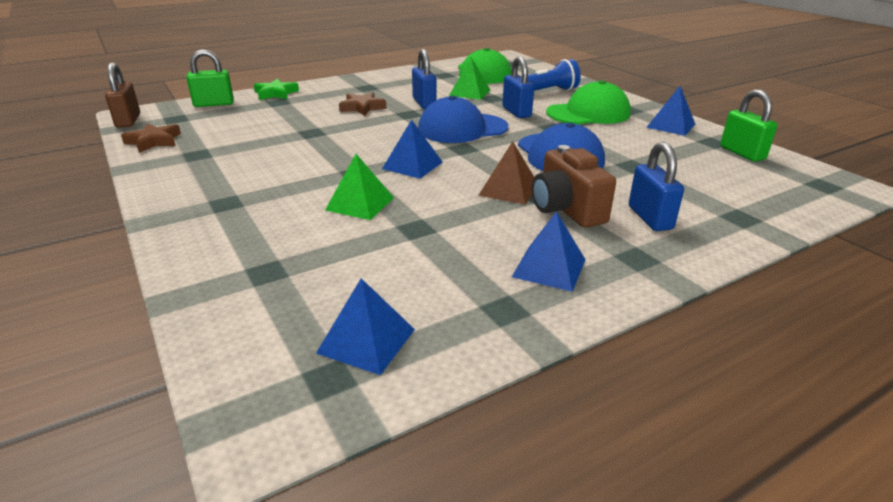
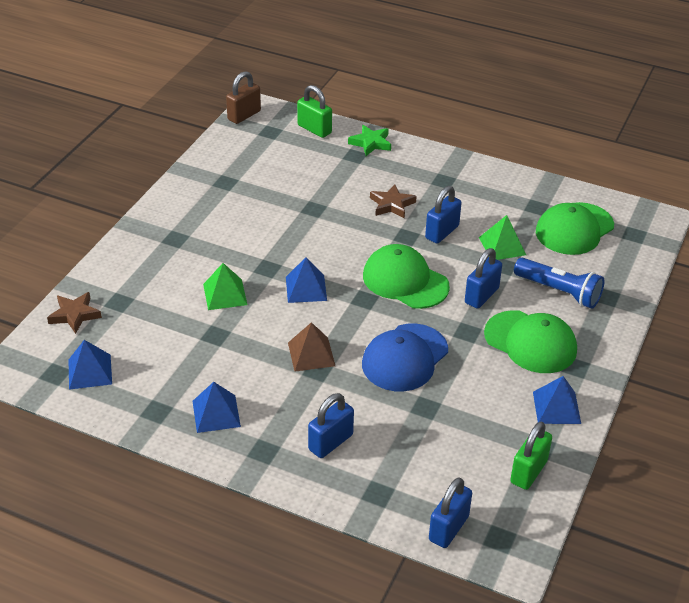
camera: 55 degrees right, 10 degrees up
(154, 141) = (225, 150): brown star -> brown star (74, 315)
(462, 128) = (405, 281): blue cap -> green cap
(566, 209) = (305, 395): brown camera -> none
(804, 200) = (448, 528): none -> blue padlock

